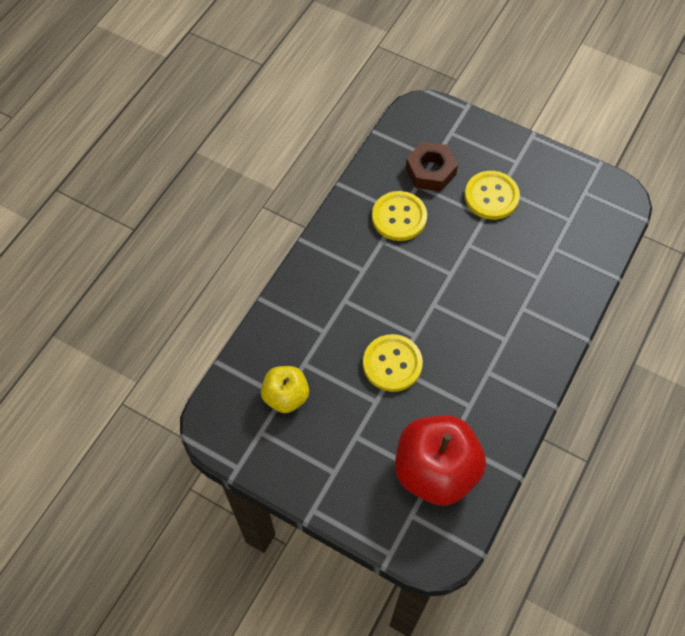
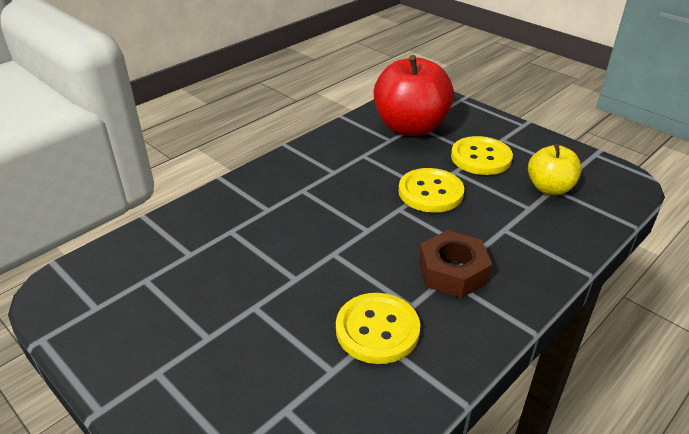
camera: 165 degrees left, 25 degrees down
(430, 171) = (302, 388): brown nut -> brown nut (453, 271)
(491, 196) = (229, 329): yellow button -> yellow button (481, 158)

